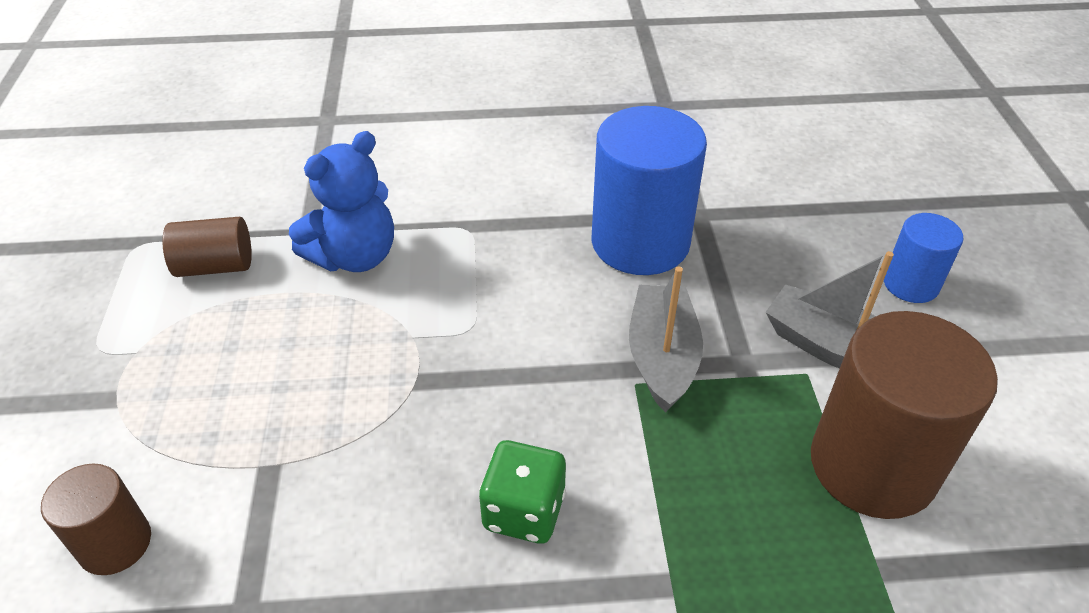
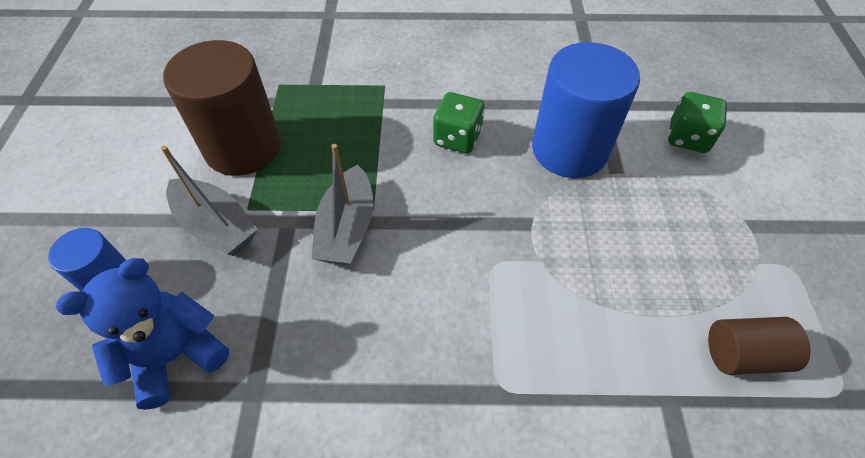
camera: 175 degrees left, 10 degrees up
(115, 543) = (688, 138): brown cylinder -> green dice
(354, 256) = (610, 356): blue teddy bear -> blue teddy bear (175, 355)
(640, 242) = (328, 352): blue cylinder -> blue cylinder (569, 150)

